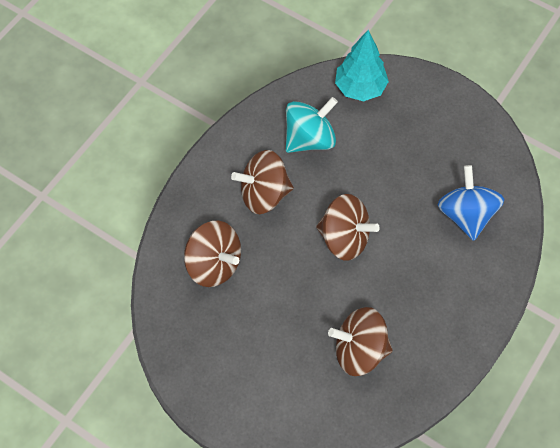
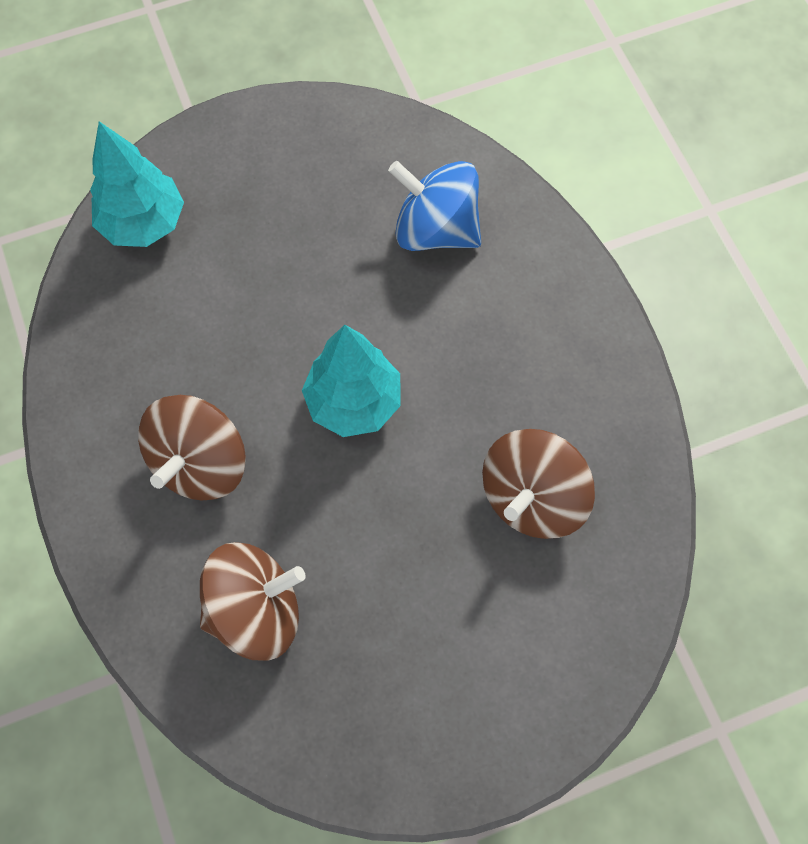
camera: 55 degrees left, 5 degrees up
(309, 139) = (165, 341): turquoise spinning top -> none
(344, 238) = (354, 402): brown spinning top -> turquoise tree

